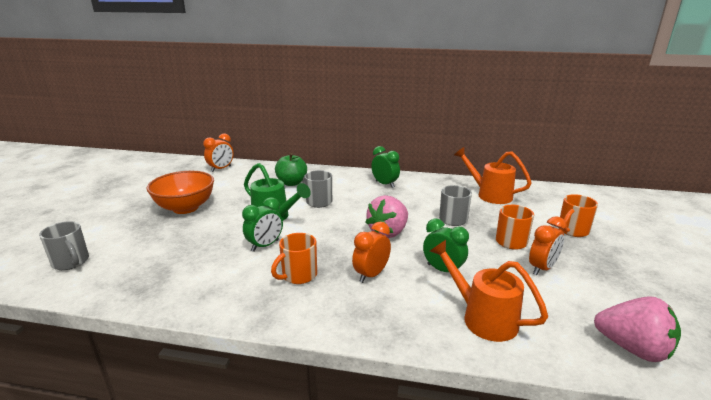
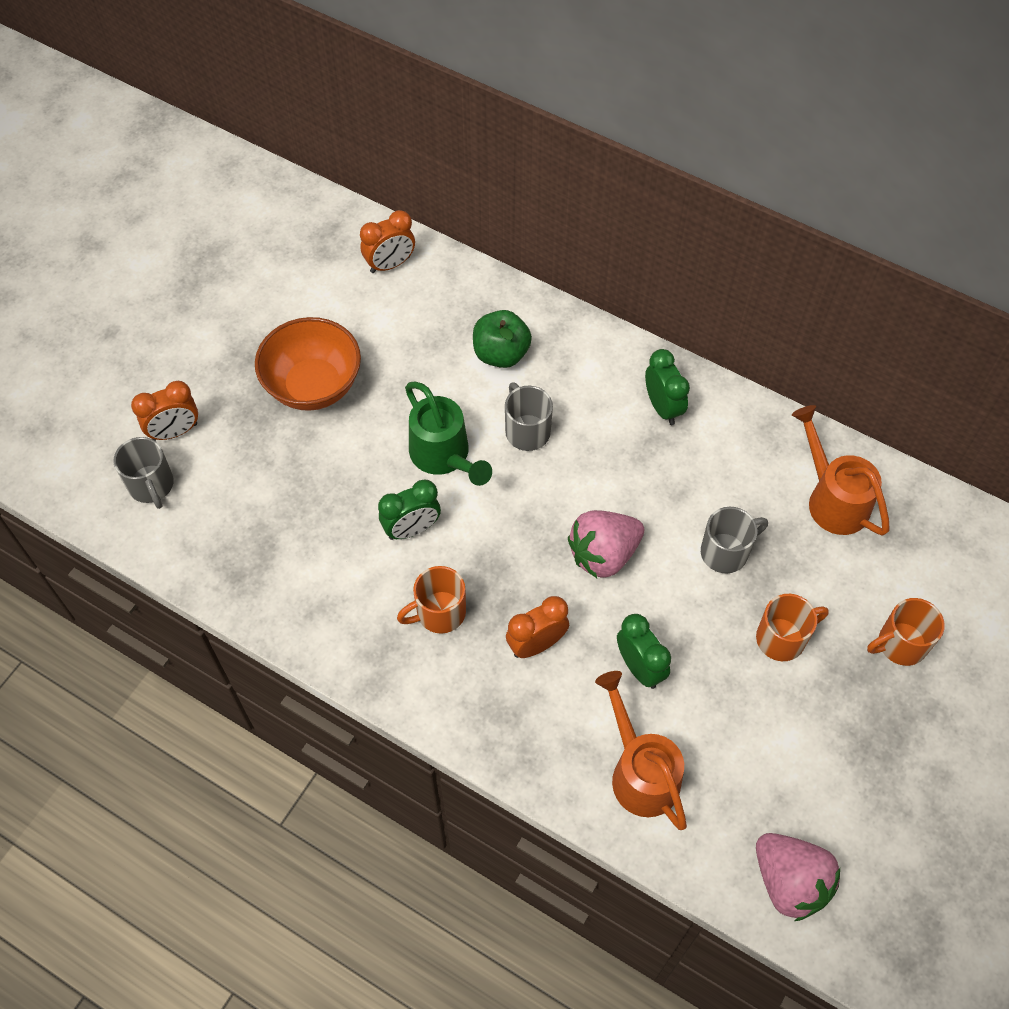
camera: 20 degrees right, 35 degrees up
(542, 268) = (784, 711): orange clock -> orange clock (175, 432)

